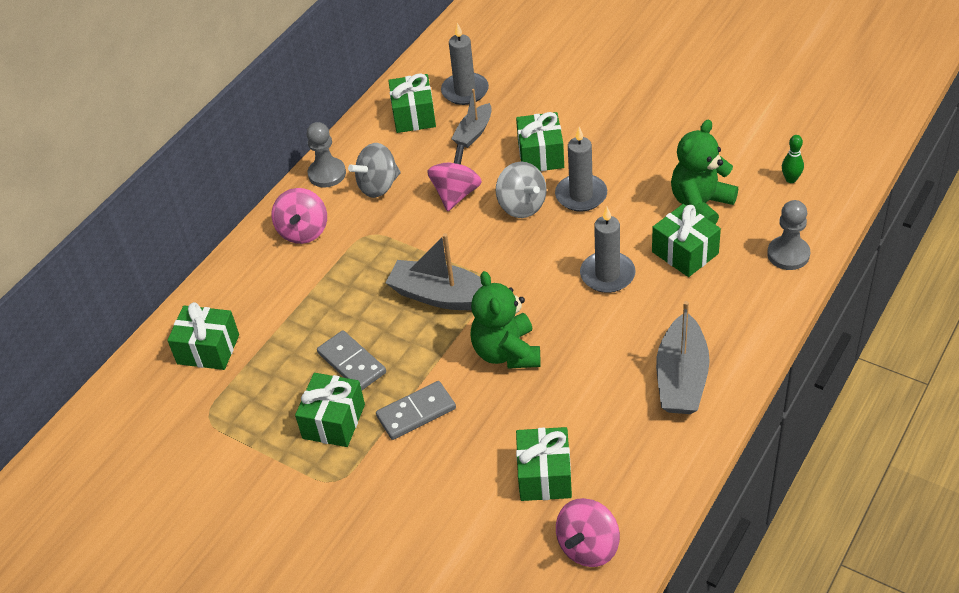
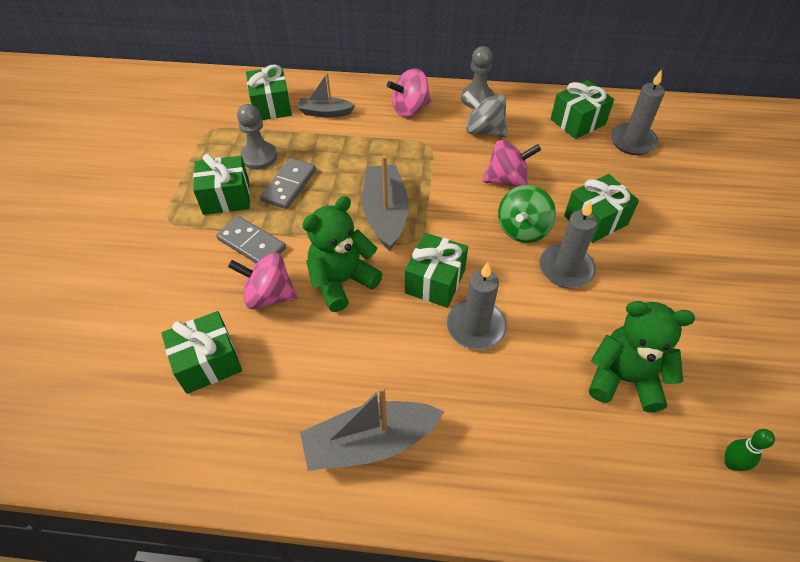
camera: 60 degrees right, 5 degrees up
(474, 132) = (588, 165): grey boat -> grey boat (325, 112)
(522, 206) = (522, 229): grey spinning top -> green spinning top
(588, 547) = (131, 429): pink spinning top -> pink spinning top (269, 295)
(685, 253) = (545, 387): green gift -> green gift (435, 281)
(788, 254) = (608, 500): grey pawn -> grey pawn (259, 157)

